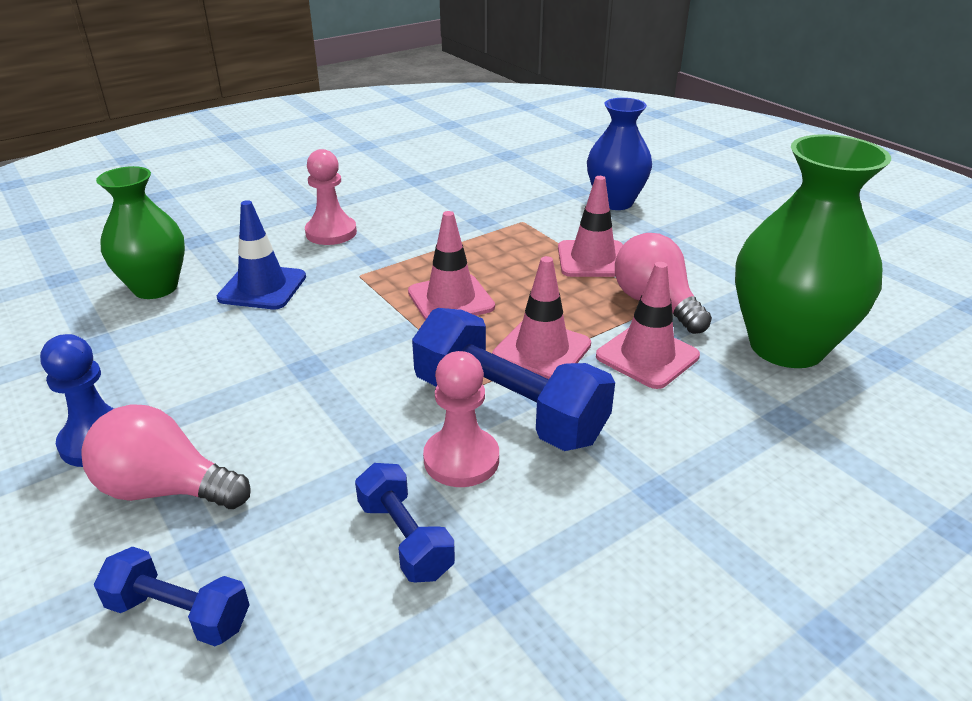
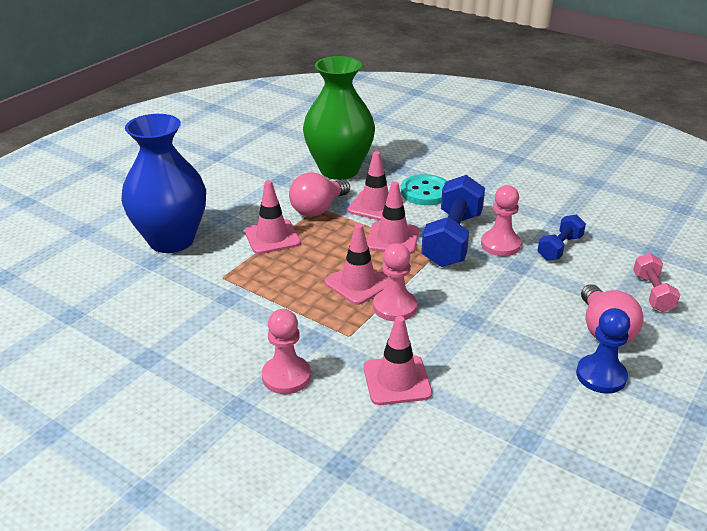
camera: 110 degrees left, 0 degrees up
(155, 288) = (436, 448): green vase -> none
(179, 614) = (652, 293): blue dumbbell -> pink dumbbell
(262, 287) = (397, 380): blue traffic cone -> pink traffic cone
(383, 314) = (394, 307): none -> pink pawn
(615, 202) = (171, 240): blue vase -> blue vase, size x1.54
(681, 424) = (425, 192): none -> turquoise button

